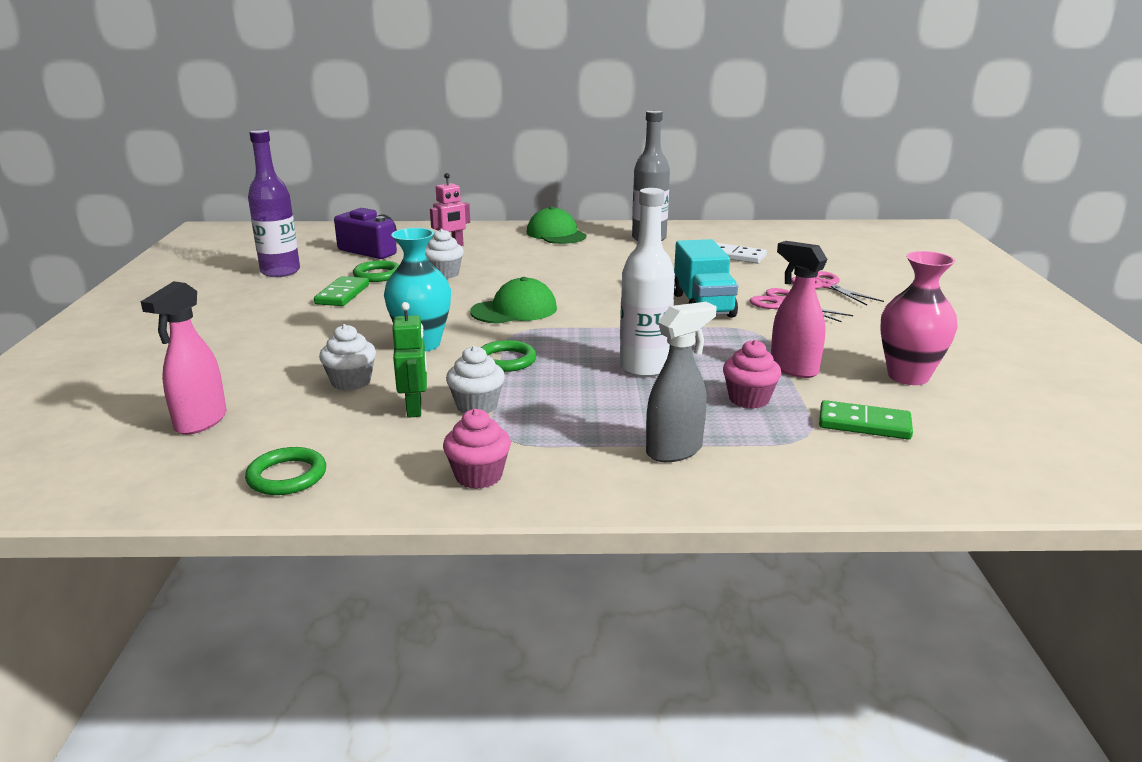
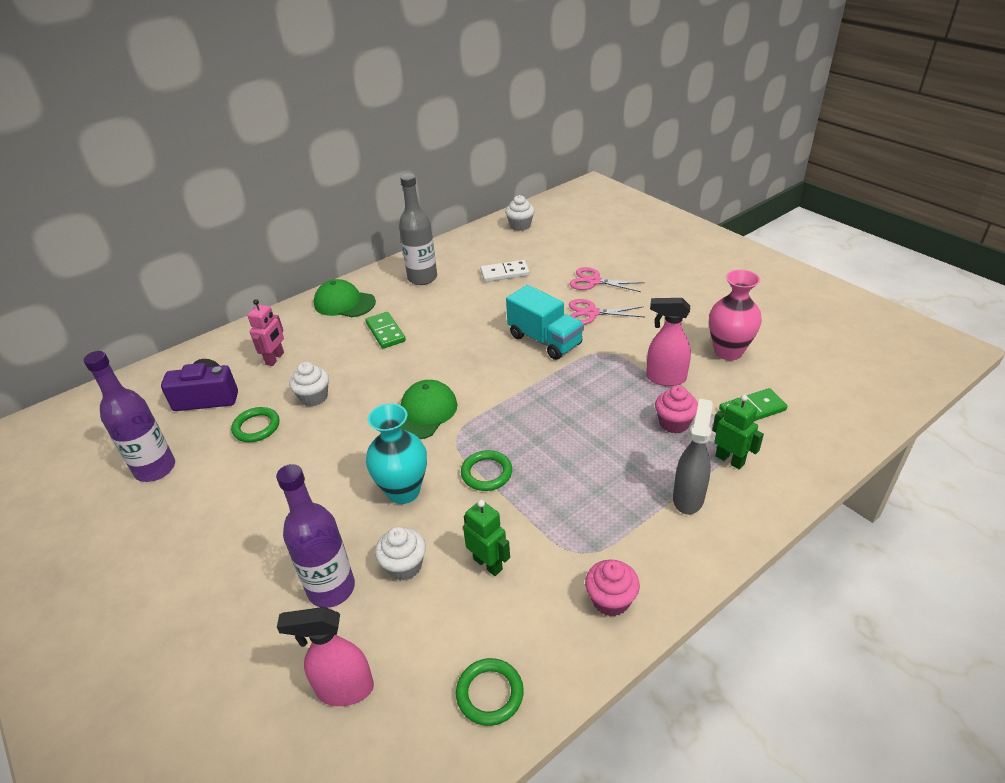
camera: 35 degrees left, 15 degrees up
(200, 422) = (344, 689): pink spray bottle -> pink spray bottle turned 105 degrees clockwise
(282, 371) = (331, 588): none -> purple bottle
(342, 294) = (257, 468): green domino -> green domino (385, 332)
(477, 406) = (526, 533): white cupcake -> white cupcake (520, 226)
(644, 368) = (583, 428): white bottle -> none
(770, 446) = (730, 460): none -> green robot

